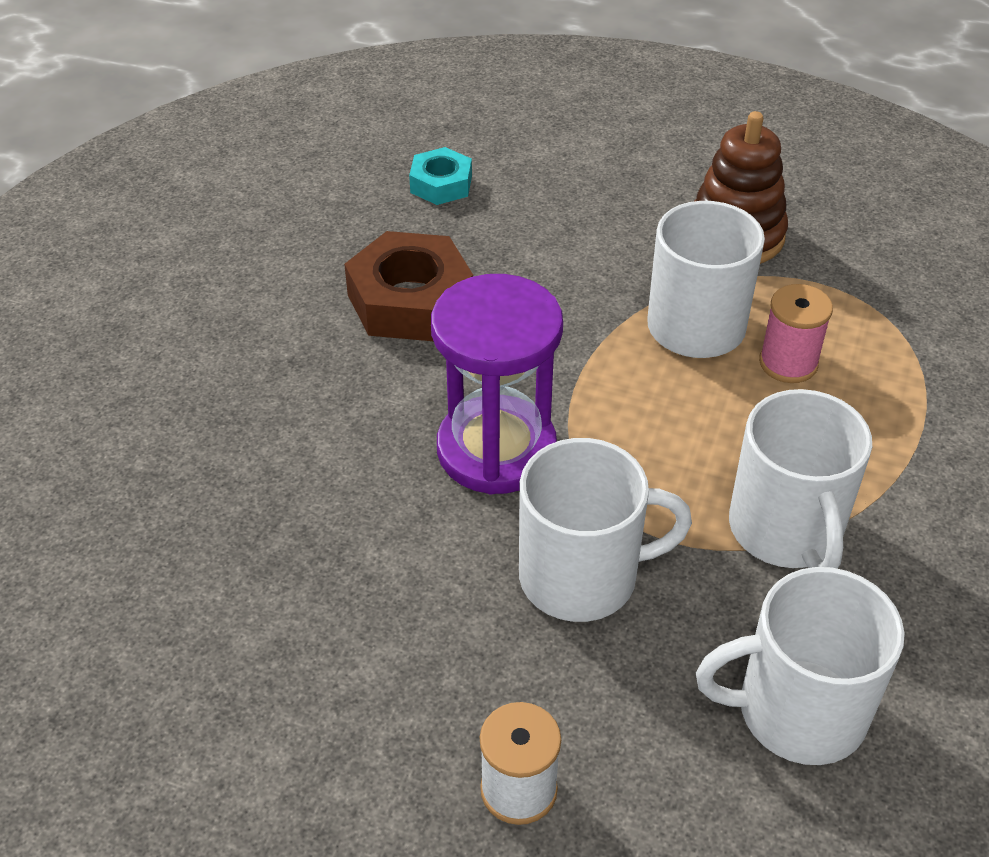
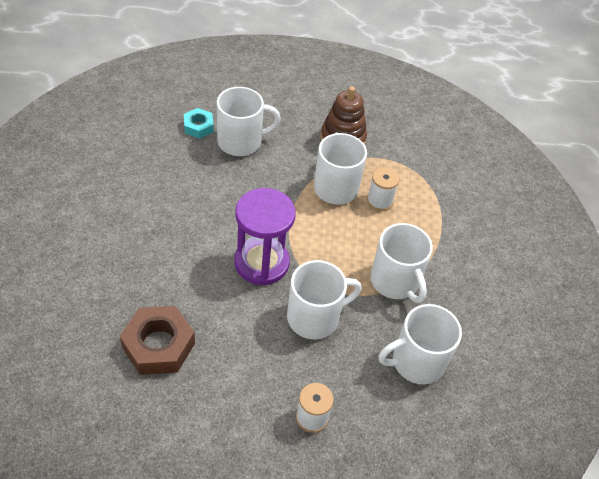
camera: 20 degrees left, 5 degrees up
(410, 300) = (201, 192): brown nut -> brown nut (158, 345)
(519, 219) = (241, 142): none -> white mug
(788, 363) = (379, 201): pink spool -> white spool

